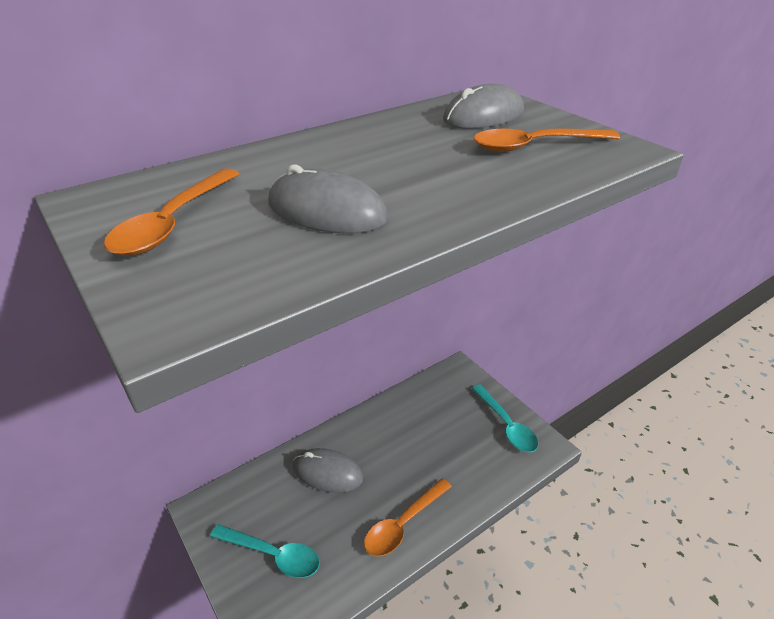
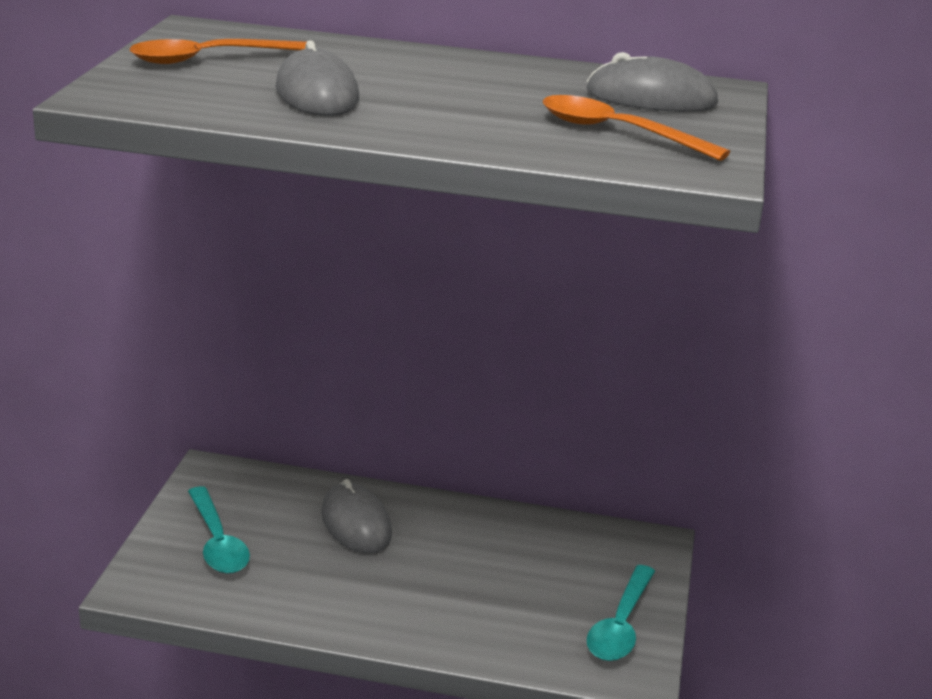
camera: 45 degrees right, 10 degrees down
(403, 524) = (362, 610): orange spoon -> none

